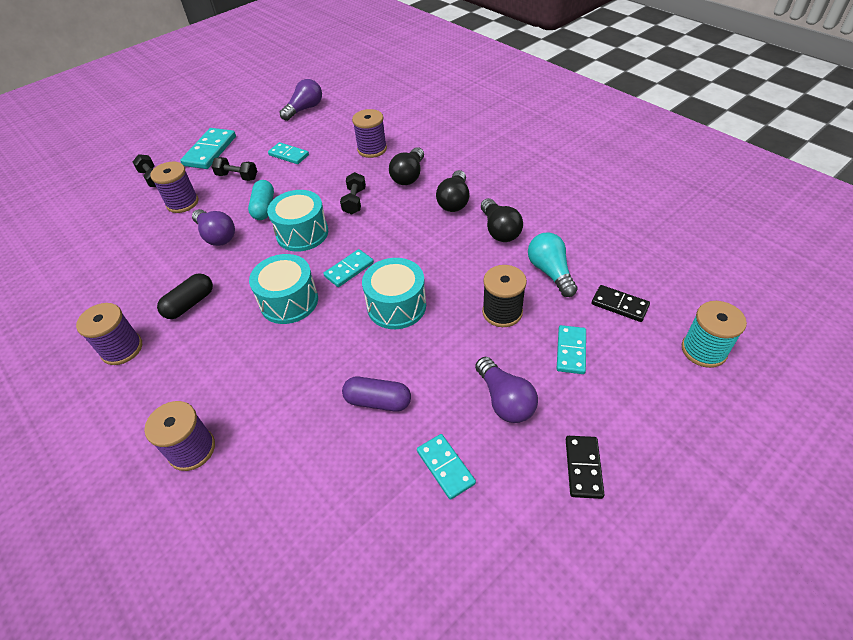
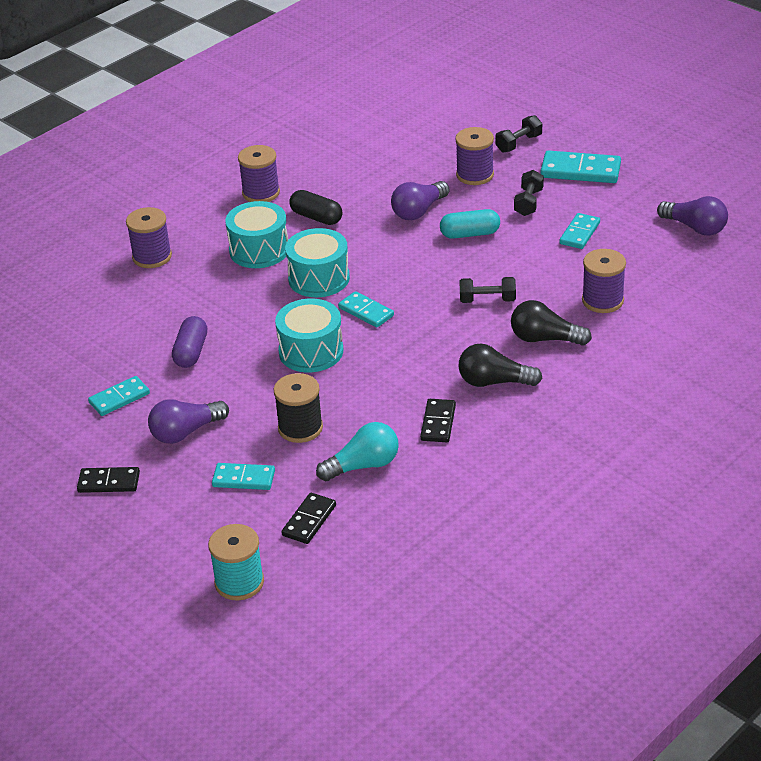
camera: 85 degrees right, 10 degrees down
(302, 233) = (425, 269): turquoise drum -> turquoise drum (259, 250)
(499, 230) = (438, 423): black light bulb -> black domino

